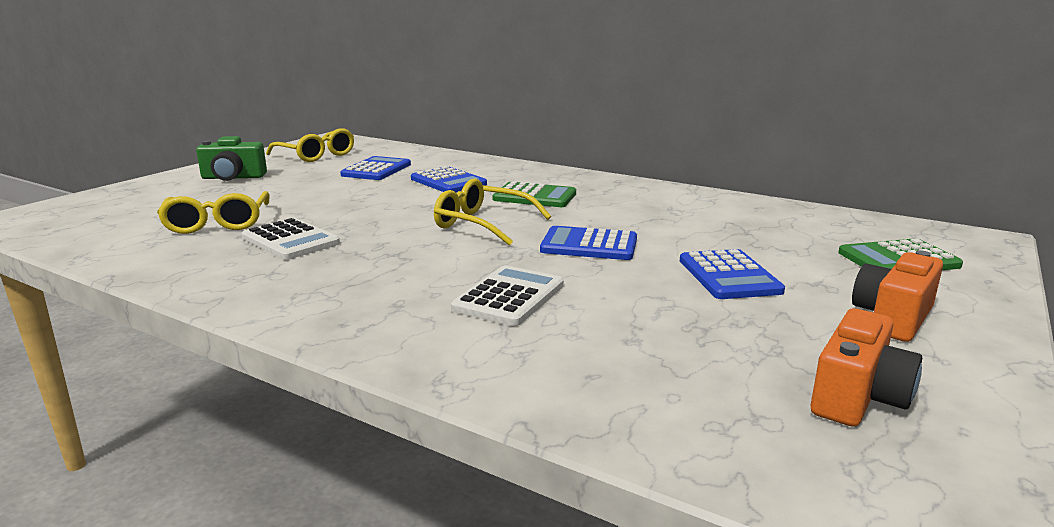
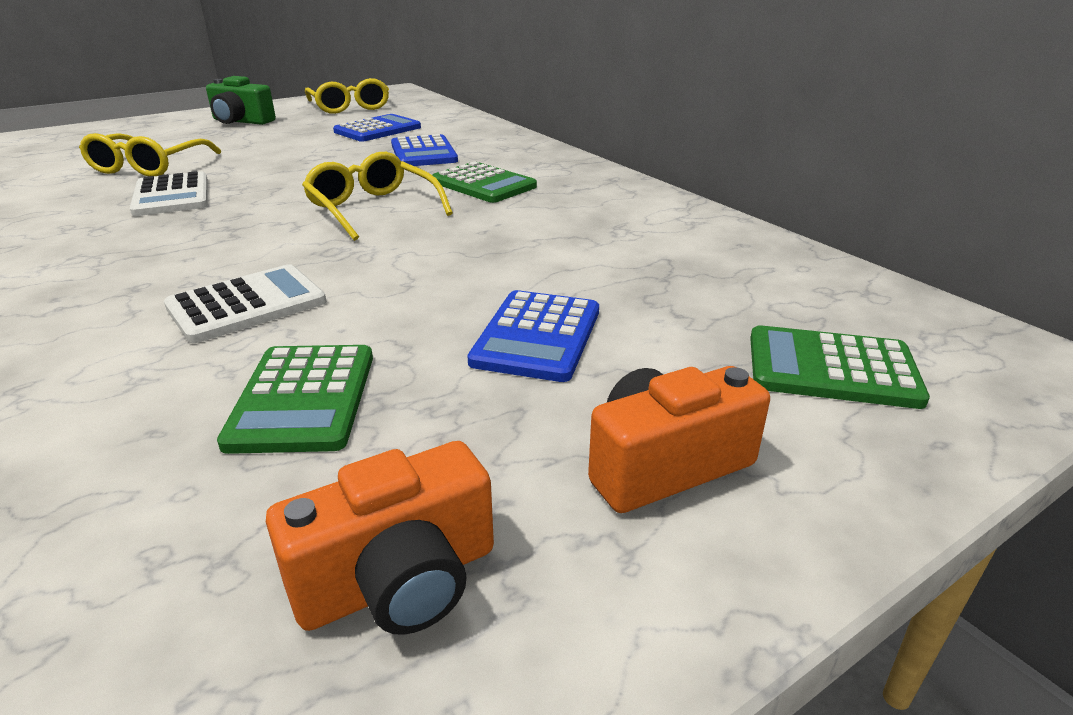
camera: 25 degrees right, 10 degrees up
(589, 245) = (440, 257): blue calculator -> none
(652, 336) = (303, 398): none -> green calculator

